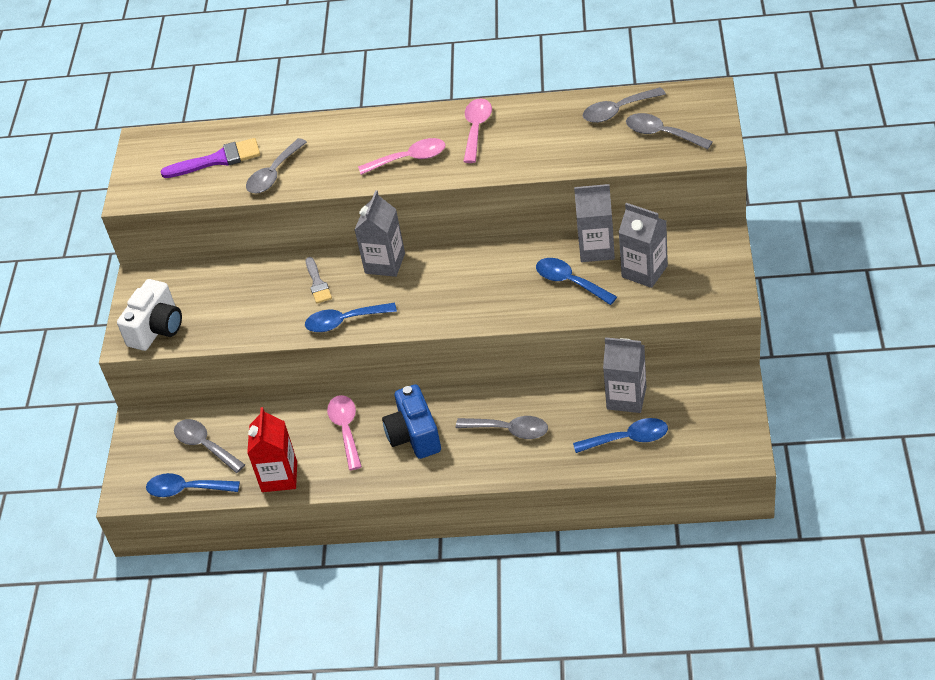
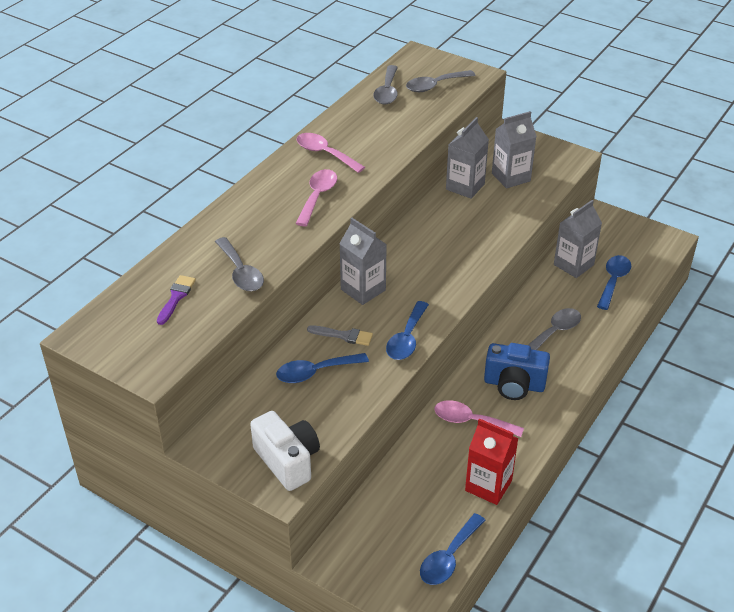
camera: 65 degrees left, 5 degrees down
(205, 445) = (405, 522): grey spoon -> none
(217, 160) = (176, 297): purple brush -> purple brush, size x0.64
(569, 282) = (486, 212): blue spoon -> blue spoon (315, 372)

